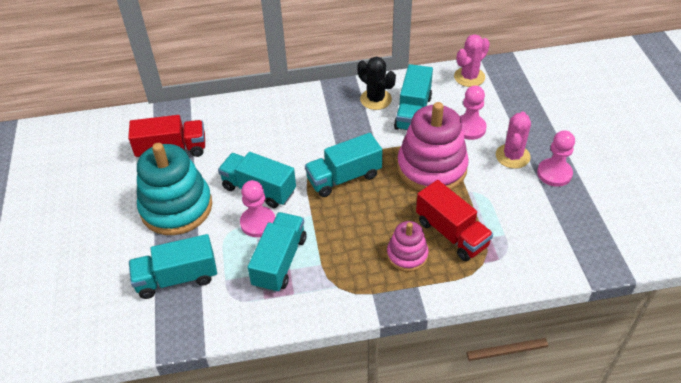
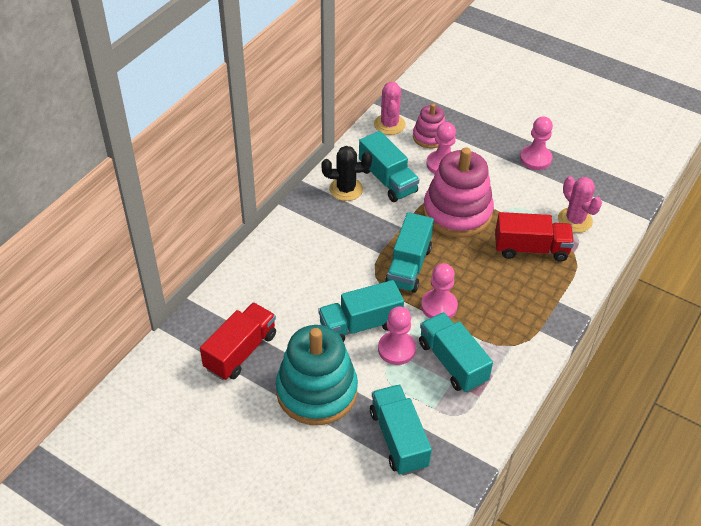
camera: 50 degrees left, 0 degrees up
(177, 278) = (398, 439): turquoise truck -> turquoise truck turned 135 degrees clockwise
(325, 219) = (439, 306): none -> pink pawn
(407, 255) = (525, 286): pink stacking toy -> pink stacking toy (429, 137)
(512, 156) = (496, 165): pink cactus -> pink cactus (575, 220)

